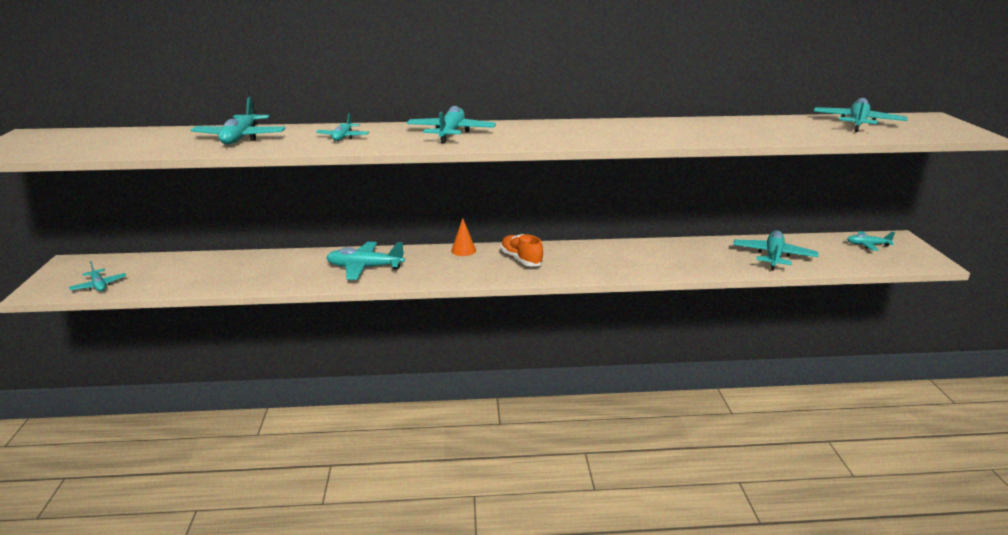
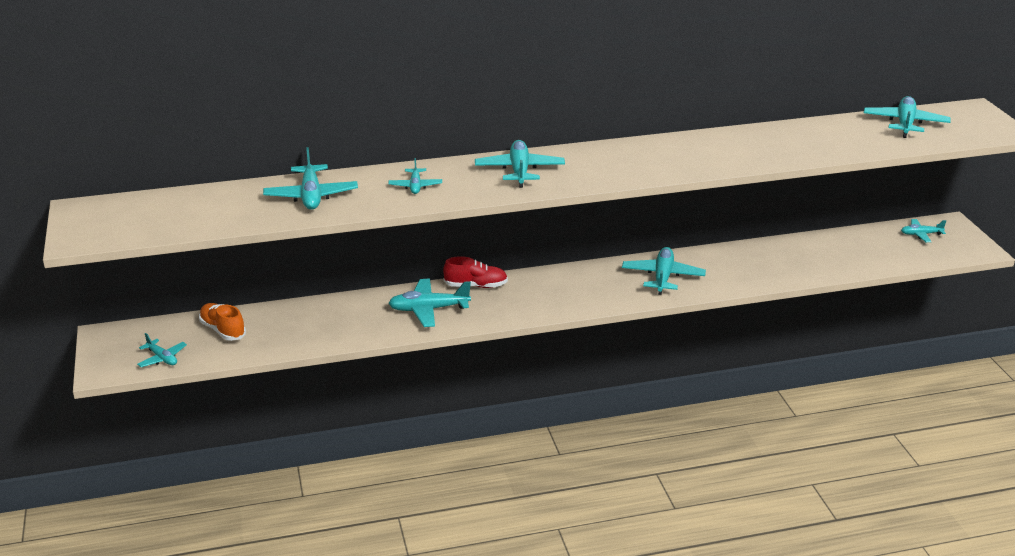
camera: 10 degrees left, 5 degrees up
(419, 253) = (476, 286): none -> red shoe
(463, 250) = (520, 278): orange cone -> none
(521, 259) = (584, 284): orange shoe -> orange shoe (223, 330)
(773, 256) = (832, 257): turquoise plane -> turquoise plane (663, 277)

